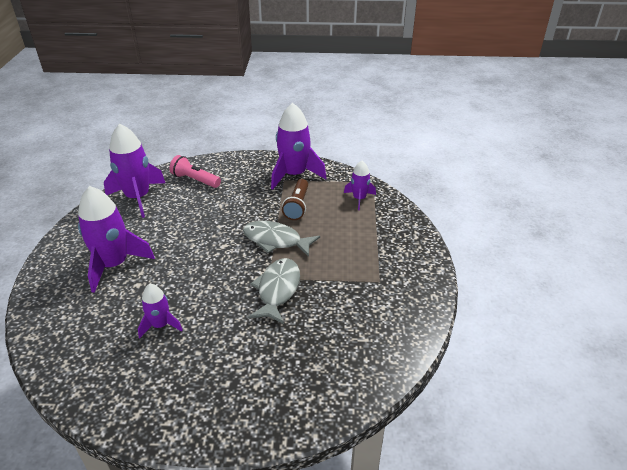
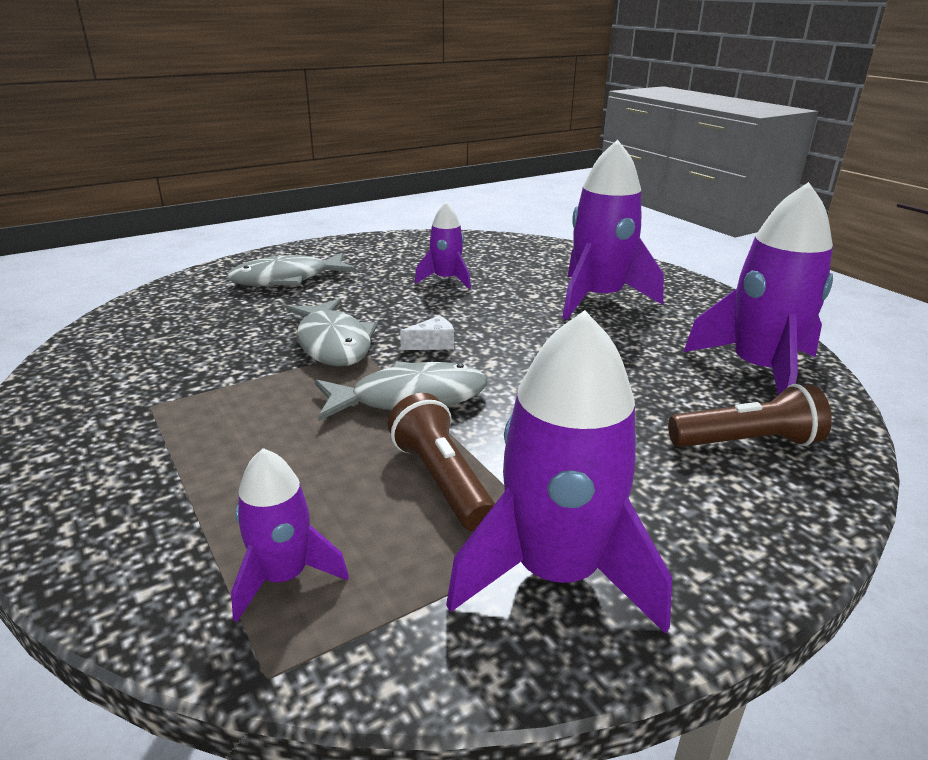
camera: 145 degrees right, 10 degrees down
(195, 180) = (747, 442): pink flashlight -> brown flashlight
(234, 268) = (433, 344): none -> white cheese
(253, 380) = (287, 279): none -> grey fish

